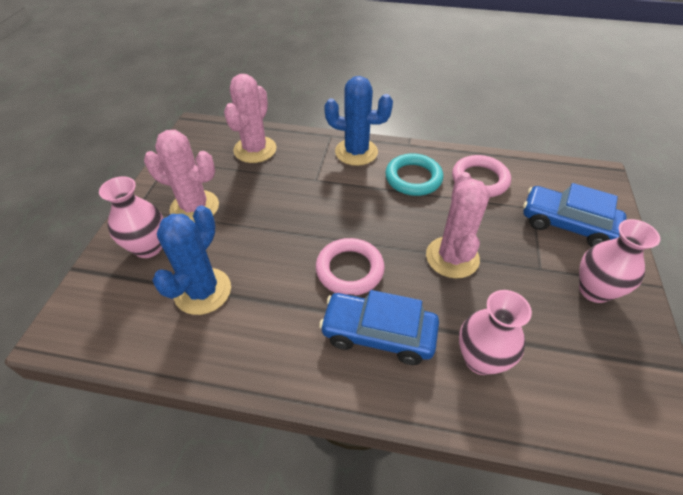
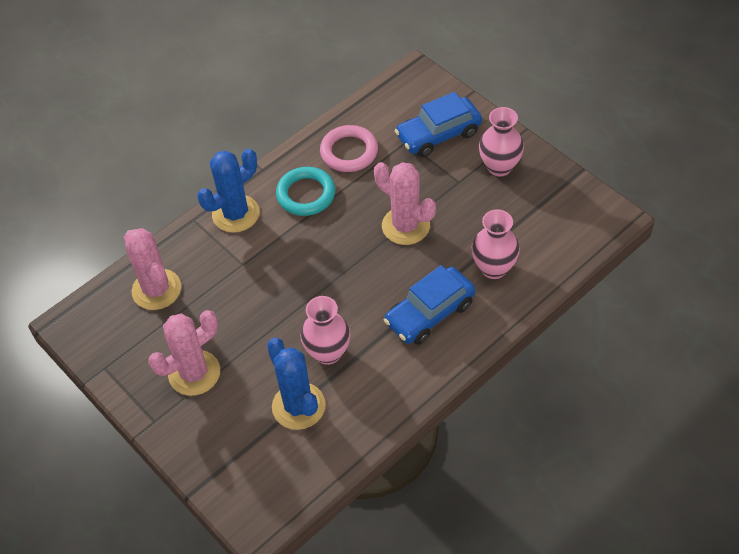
camera: 50 degrees left, 5 degrees up
(148, 247) = (214, 428): pink vase -> pink vase (328, 352)
(349, 270) = (361, 297): pink ring -> none

